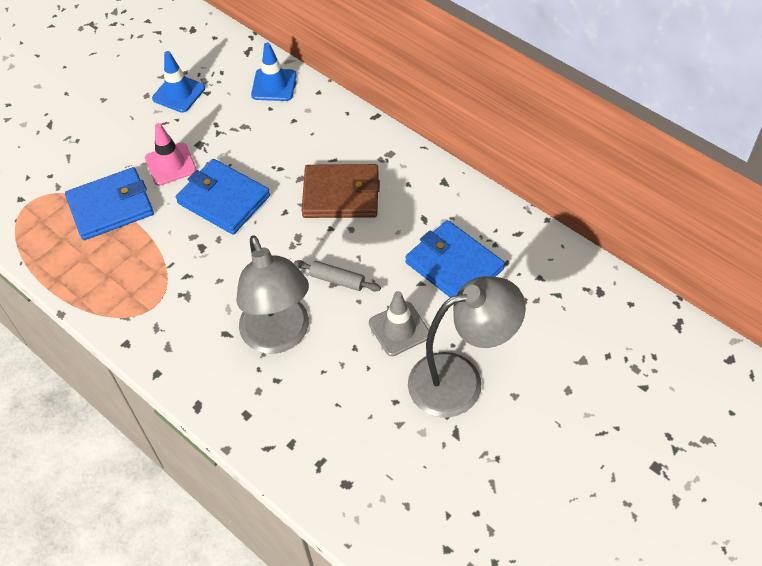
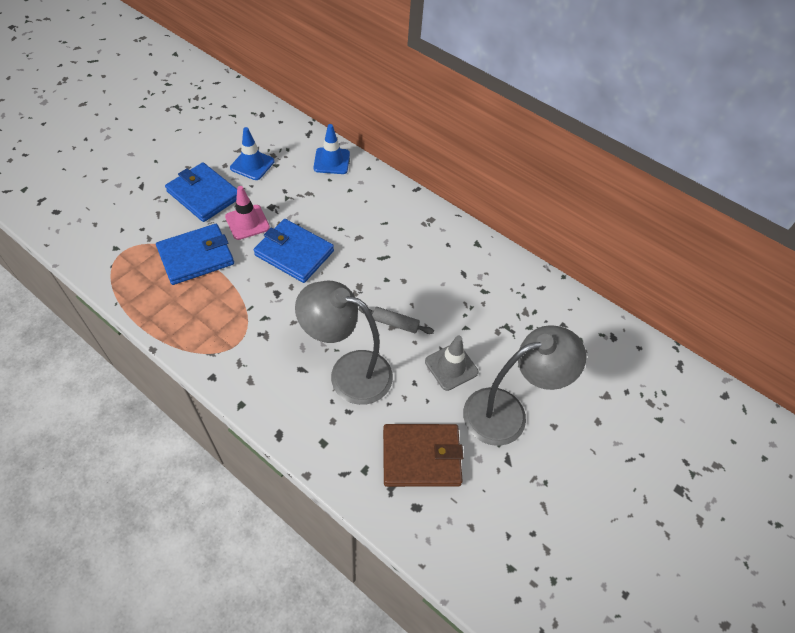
camera: 10 degrees left, 0 degrees up
(279, 337) = (348, 372): grey lamp -> grey lamp turned 135 degrees clockwise
(341, 194) = (393, 251): brown wallet -> brown wallet (421, 457)
(454, 266) = (492, 313): blue wallet -> blue wallet (204, 195)

